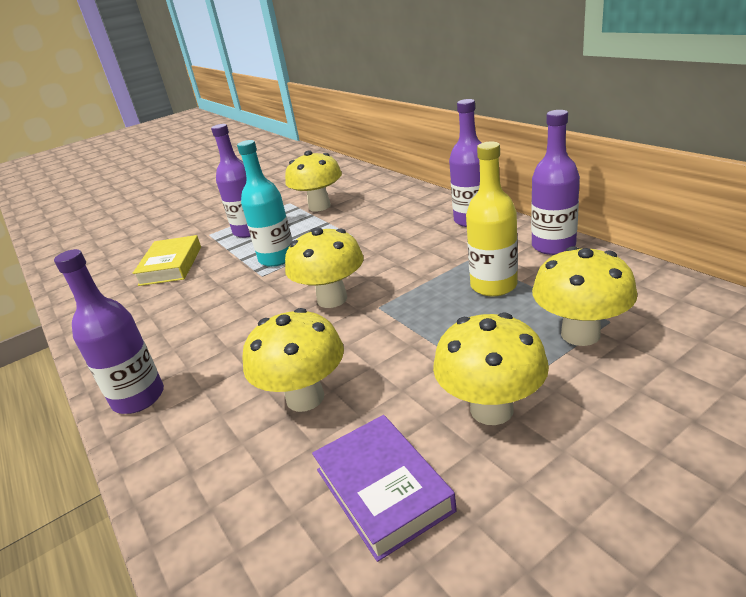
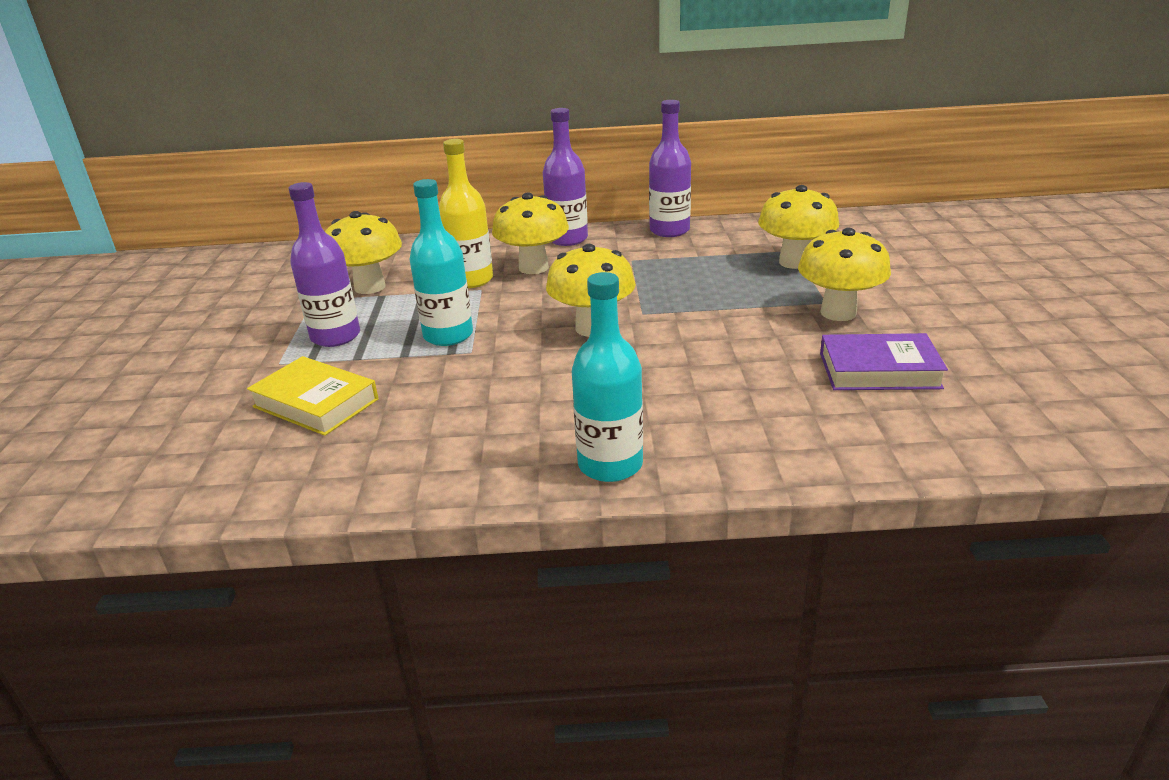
camera: 60 degrees left, 0 degrees up
(138, 398) = (610, 464): purple bottle -> turquoise bottle
(305, 397) = (734, 375): yellow mushroom -> yellow mushroom (533, 268)
(493, 285) = (689, 265): yellow bottle -> yellow bottle (471, 280)

